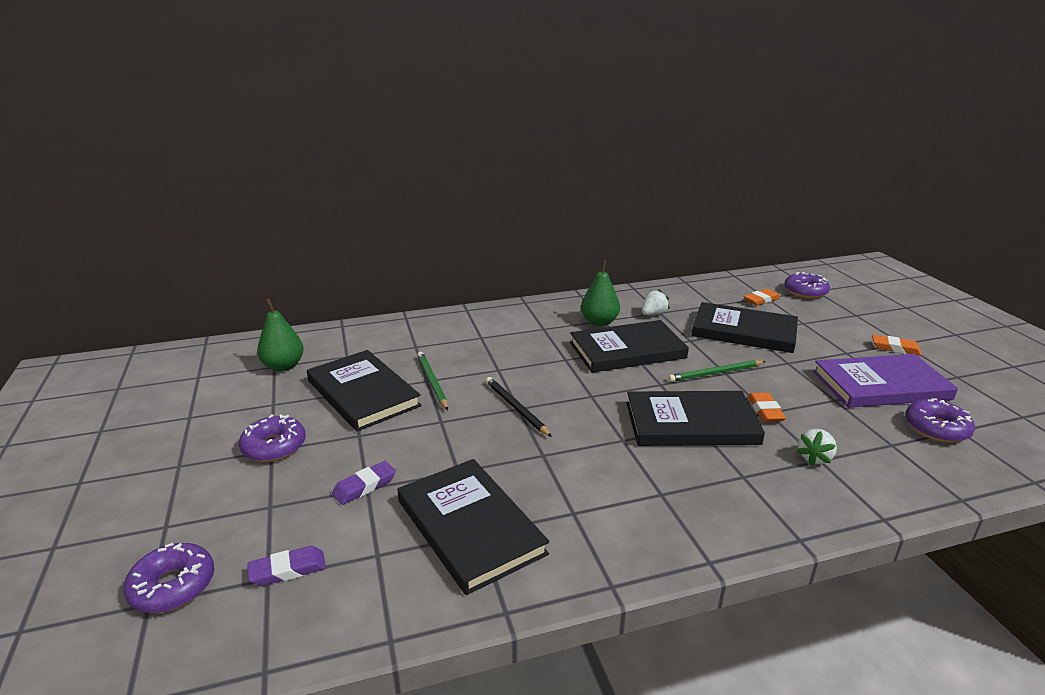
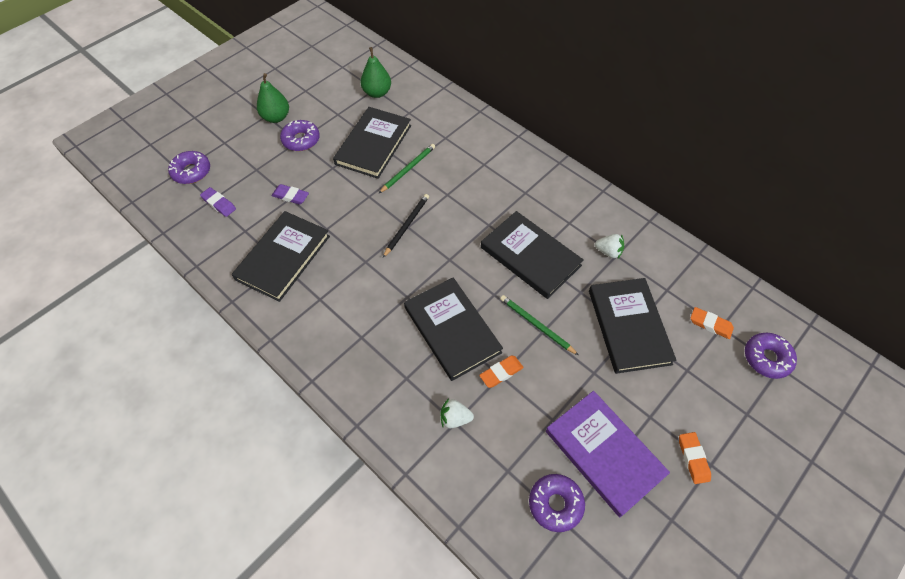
camera: 60 degrees right, 30 degrees up
(599, 322) = (563, 222): green pear -> green pear (276, 117)

